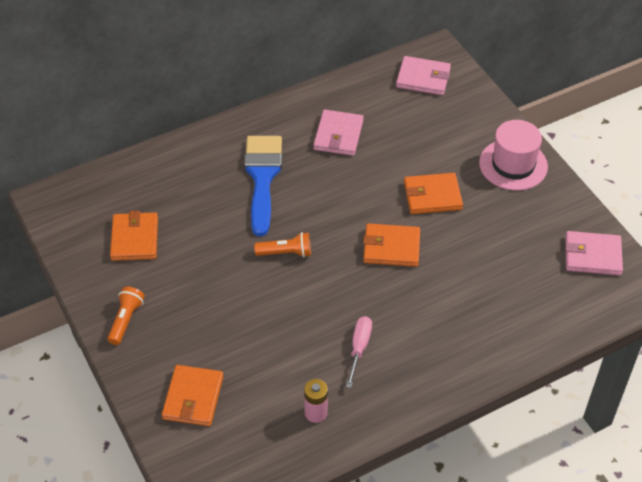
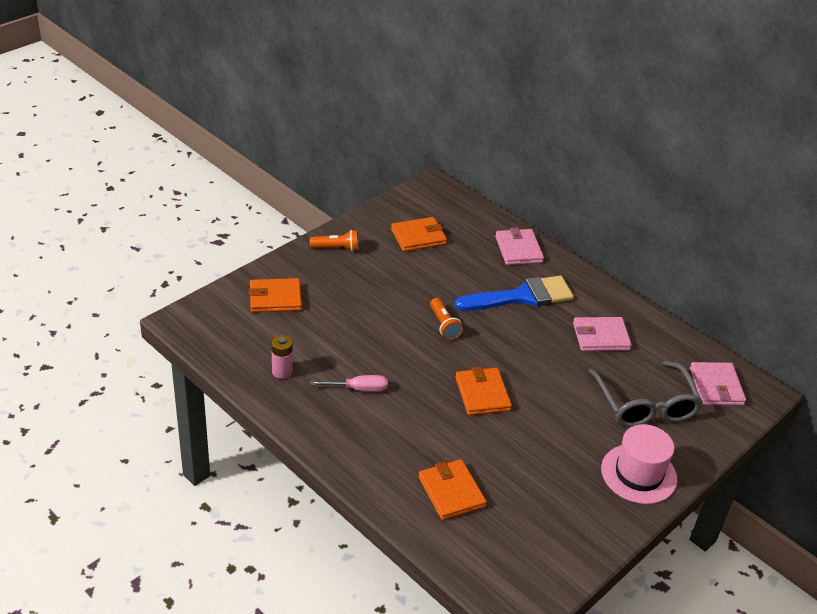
camera: 70 degrees right, 10 degrees down
(432, 196) = (561, 415): orange wallet -> orange wallet (451, 492)
(434, 133) = (645, 405): none -> grey glasses
(592, 256) = (546, 556): pink wallet -> pink wallet (518, 249)

